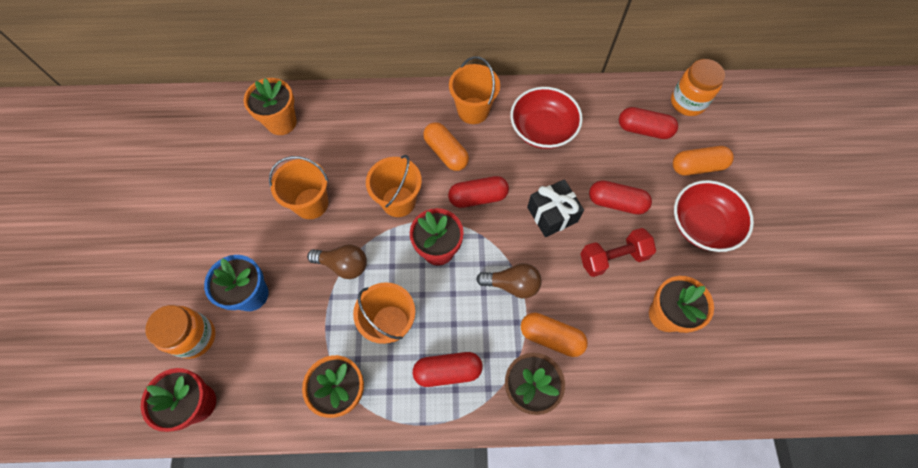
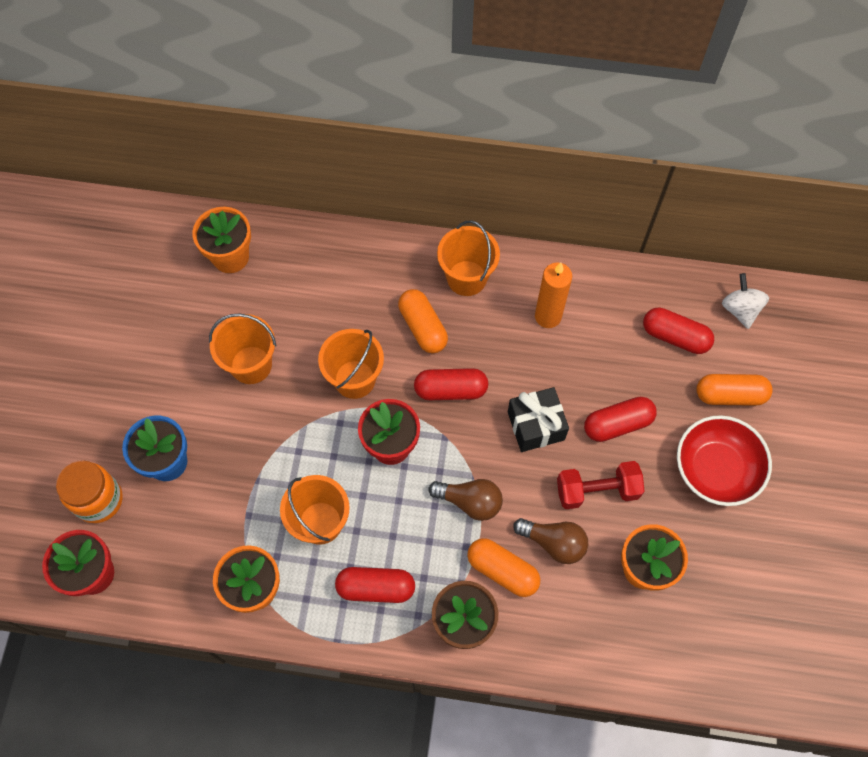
camera: 10 degrees right, 0 degrees up
(343, 265) = (277, 445): brown light bulb -> brown light bulb (554, 543)
(542, 129) = (548, 316): red bowl -> orange candle
(616, 202) = (617, 424): red capsule -> red capsule turned 45 degrees counterclockwise
(687, 102) = (740, 309): orange jar -> white spinning top

